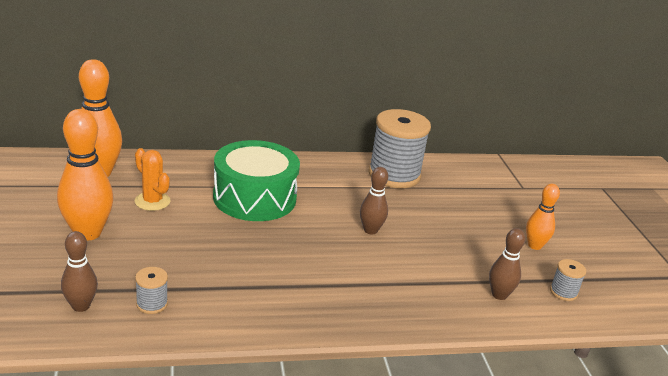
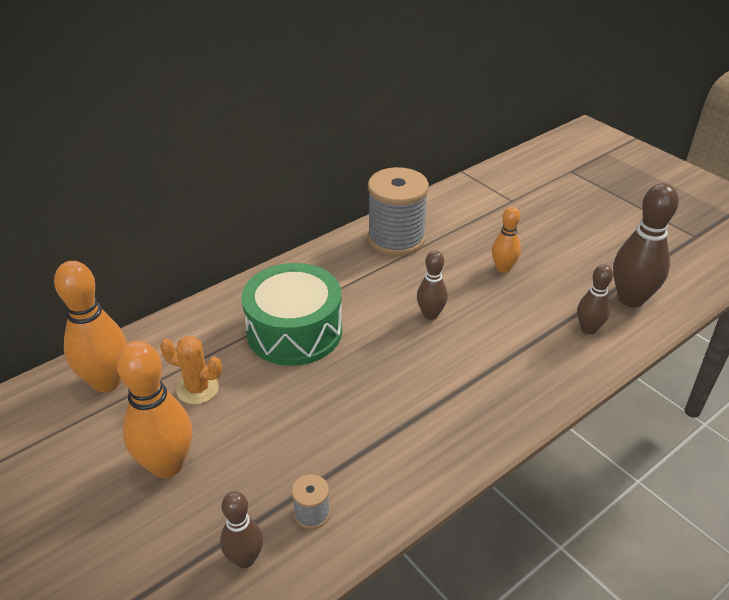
camera: 25 degrees left, 10 degrees up
(534, 245) = (571, 261): orange bowling pin -> orange bowling pin (503, 268)
(563, 292) = (631, 299): grey spool -> brown bowling pin

